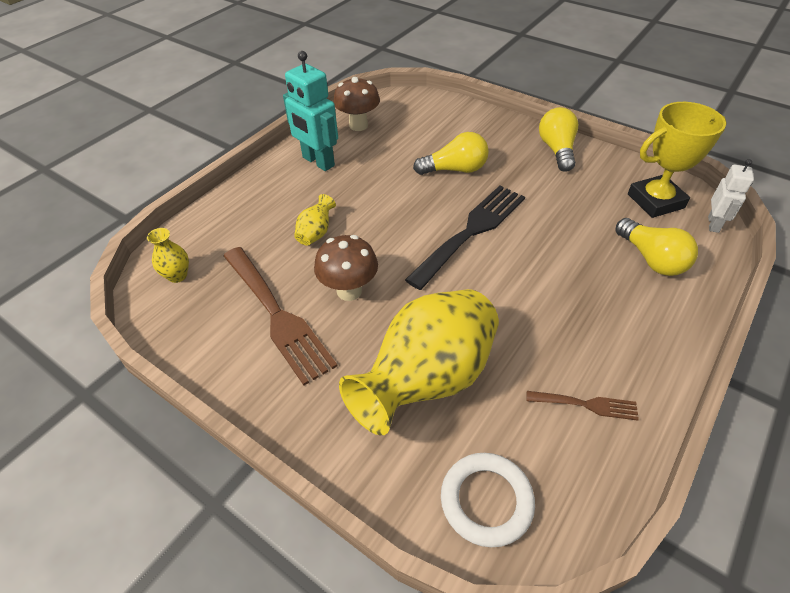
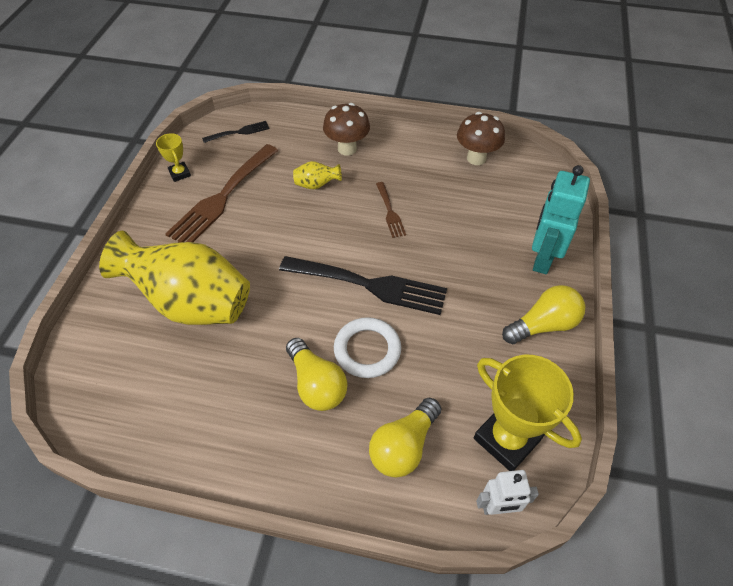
camera: 65 degrees right, 5 degrees up
(177, 275) = (239, 132): yellow vase -> black fork
(203, 349) = (180, 173): none -> yellow trophy
(318, 162) = (406, 152): turquoise robot -> turquoise robot (542, 258)
(349, 291) = (262, 227): brown mushroom -> brown mushroom (347, 149)
(455, 169) = (453, 248): yellow light bulb -> yellow light bulb (316, 384)
(486, 501) = (98, 368): white ring -> white ring (367, 350)
(586, 404) = (198, 417): brown fork -> brown fork (390, 212)

